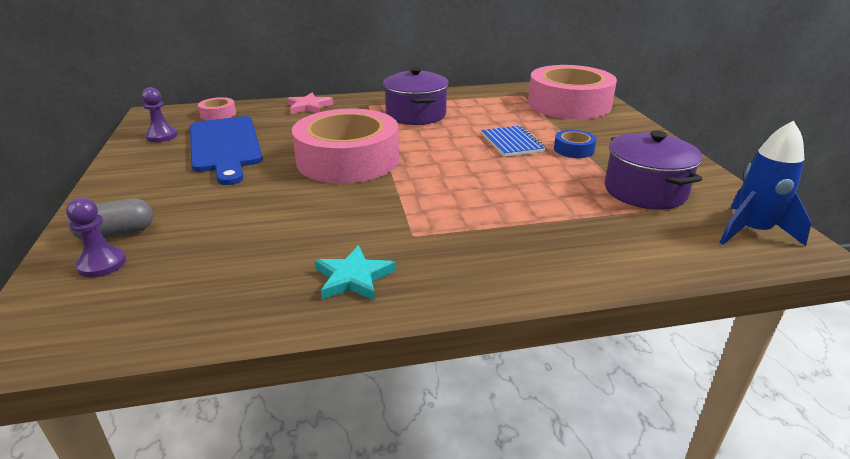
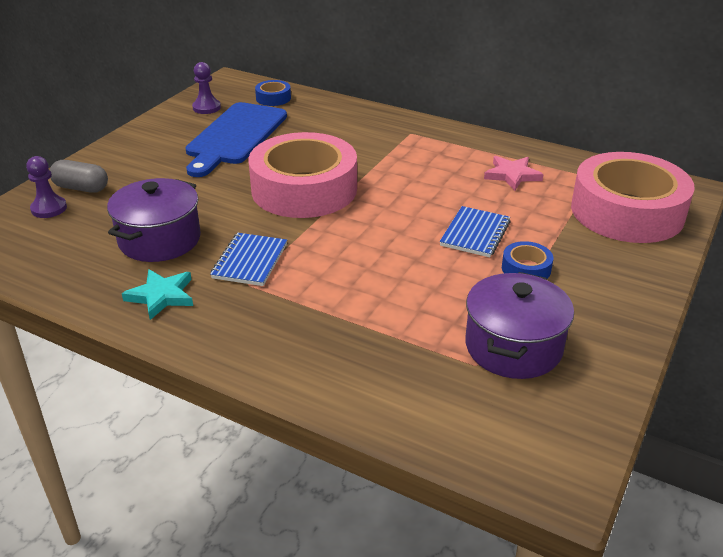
camera: 40 degrees right, 5 degrees up
(218, 114) = (273, 98): pink tape -> blue tape
(309, 107) = (355, 116): pink star -> pink star (512, 175)
(387, 220) = (249, 261): none -> blue notebook
(416, 115) = (436, 162): purple pot -> purple pot (159, 240)
(752, 231) = (540, 442): blue rocket -> none

